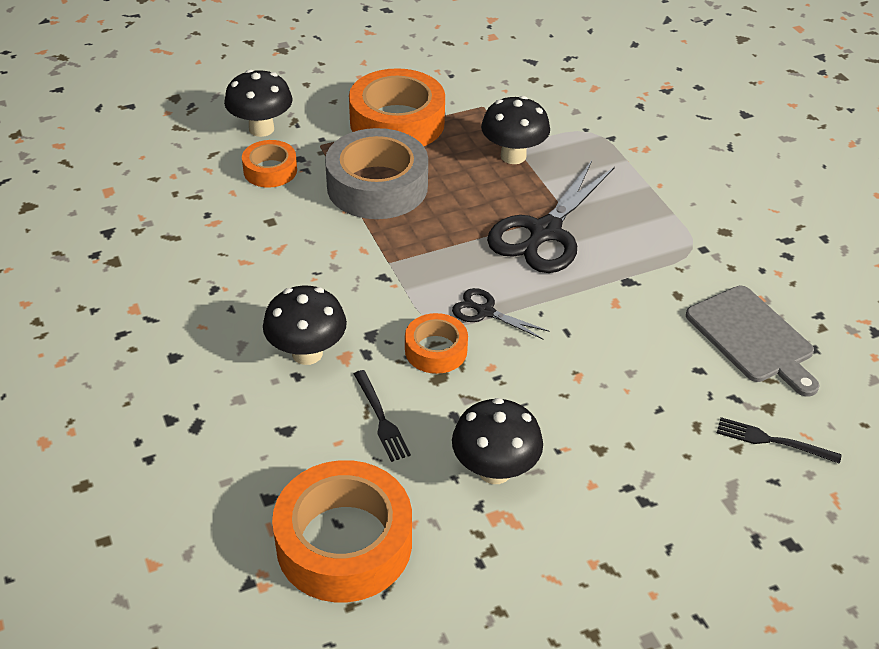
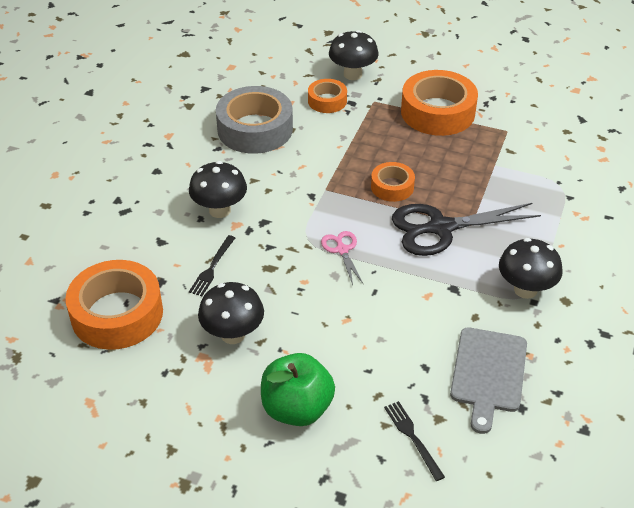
camera: 45 degrees right, 0 degrees up
(377, 186) = (375, 143): grey tape -> grey tape (255, 129)
(436, 350) = (287, 252): orange tape -> orange tape (392, 187)
(485, 312) = (342, 250): black scissors -> pink scissors
(513, 156) = (484, 172): black mushroom -> black mushroom (525, 289)
(649, 494) = (297, 409): none -> green apple

